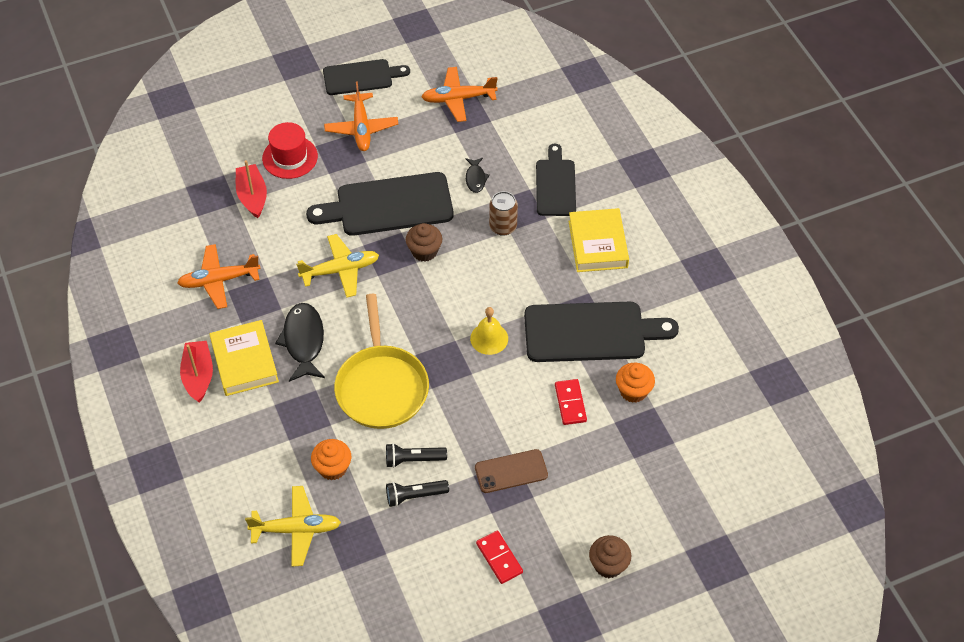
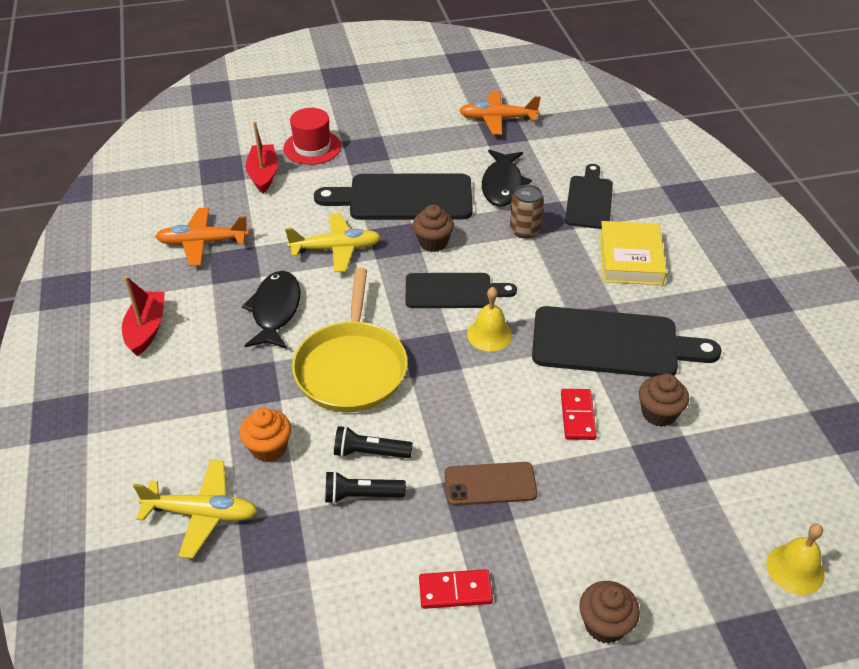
camera: 10 degrees right, 10 degrees down
(245, 361) = (203, 322): yellow book -> none
(361, 77) = (403, 93): black cutting board -> black cutting board (453, 291)
(361, 128) = (392, 132): orange plane -> none
(475, 178) = (502, 185): black fish -> black fish, size x1.86
(499, 558) = (455, 591): red domino -> red domino turned 75 degrees counterclockwise
(633, 391) = (659, 413): orange cupcake -> brown cupcake
(739, 503) = (795, 569): none -> yellow bell

